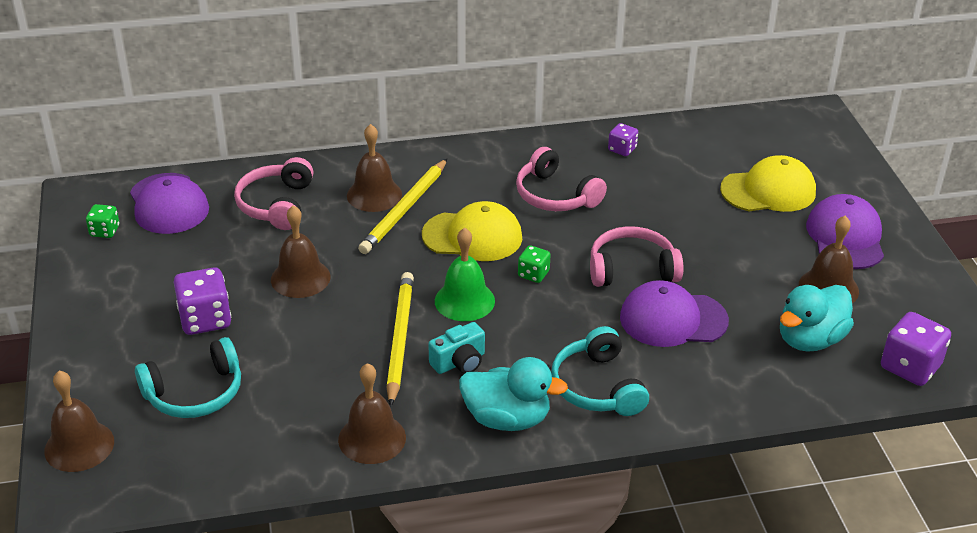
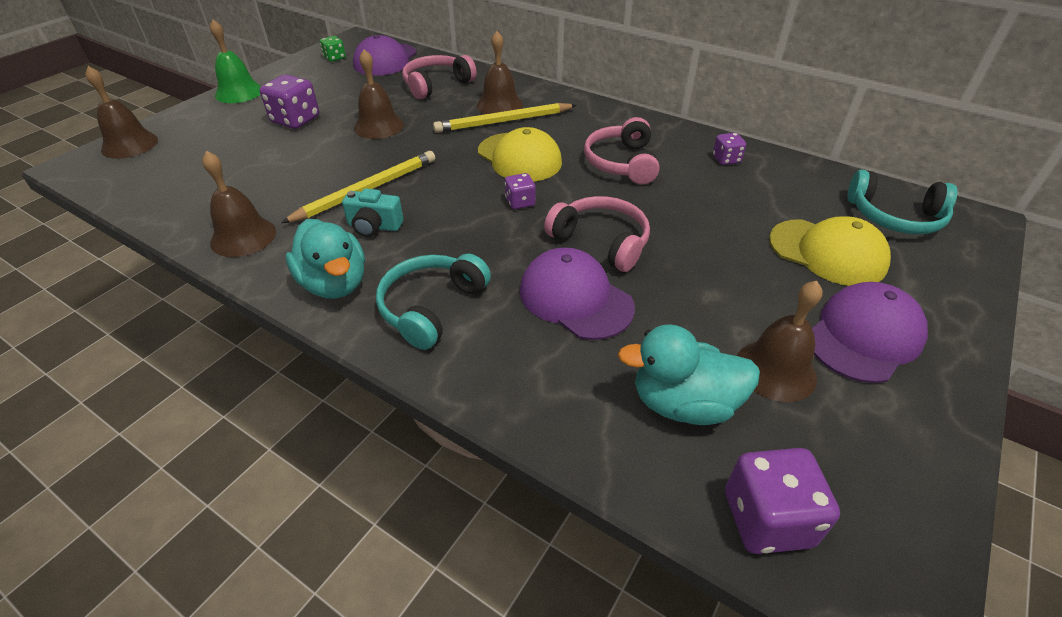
camera: 45 degrees right, 5 degrees up
(195, 393) = (219, 152): turquoise headphones -> turquoise headphones (894, 217)
(464, 301) = (445, 191): green bell -> green bell (239, 92)
(533, 274) = (520, 202): green dice -> purple dice

